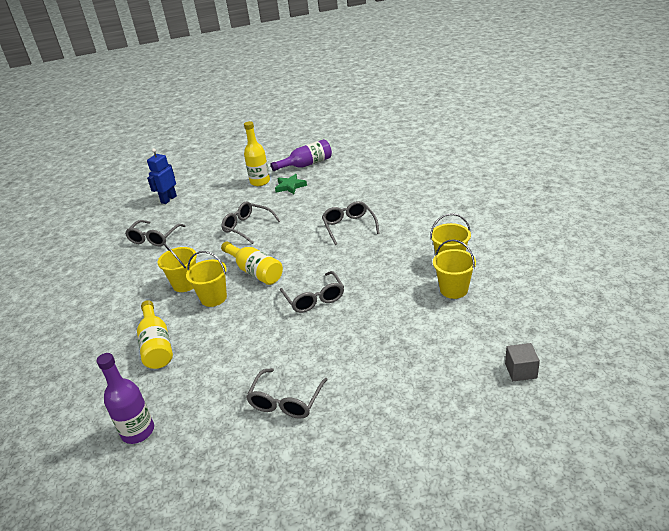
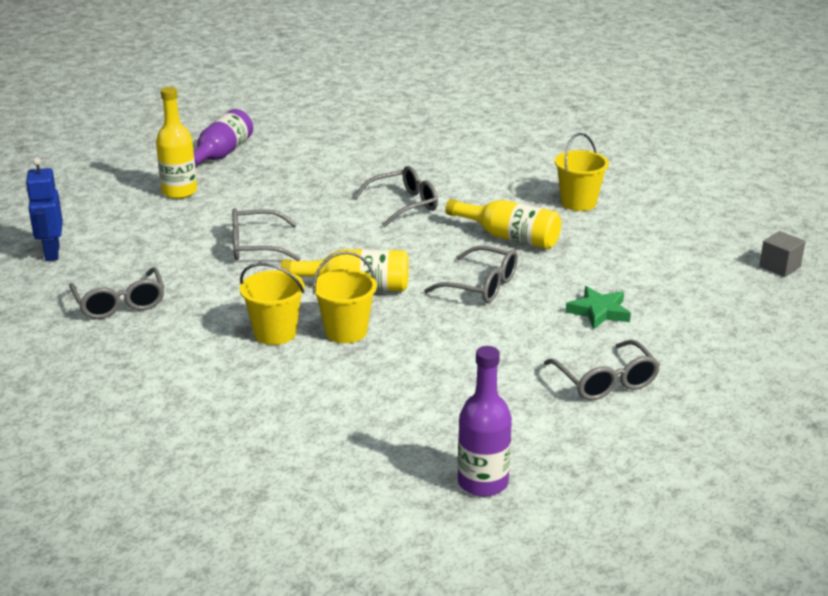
camera: 45 degrees left, 5 degrees down
(157, 345) = (354, 404): yellow bottle -> yellow bottle (509, 237)
(290, 186) = (240, 185): green star -> green star (599, 311)
(349, 227) = (403, 205): grey glasses -> grey glasses turned 120 degrees clockwise
(454, 289) = (621, 225): yellow bucket -> none

